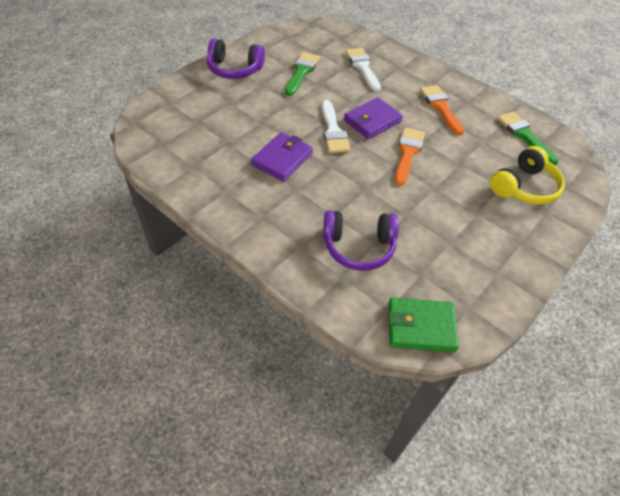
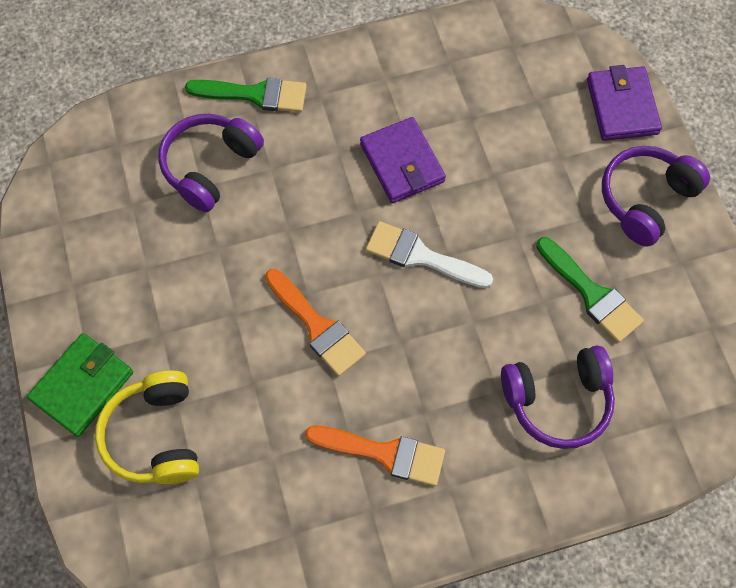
camera: 125 degrees right, 15 degrees up
(362, 67) = (557, 400): white brush -> purple headphones
(372, 121) = (412, 323): purple wallet -> purple wallet (621, 106)
(420, 327) = (77, 162): green wallet -> green wallet (82, 386)
(524, 135) = (243, 536): green brush -> green brush (255, 94)

